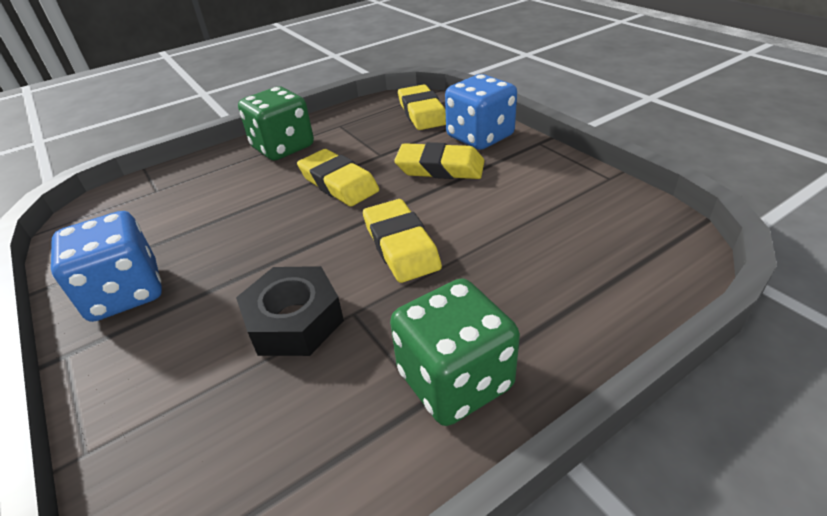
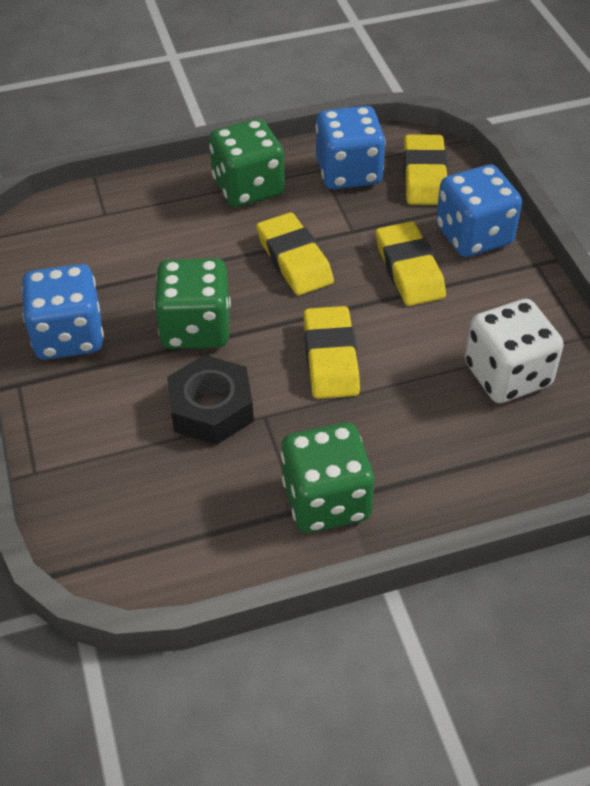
camera: 15 degrees right, 10 degrees up
(260, 254) = (196, 328): none -> green dice
(362, 122) = (349, 172): none -> blue dice
(440, 168) = (409, 269): yellow eraser -> yellow eraser turned 45 degrees clockwise
(567, 219) = (507, 375): none -> white dice

